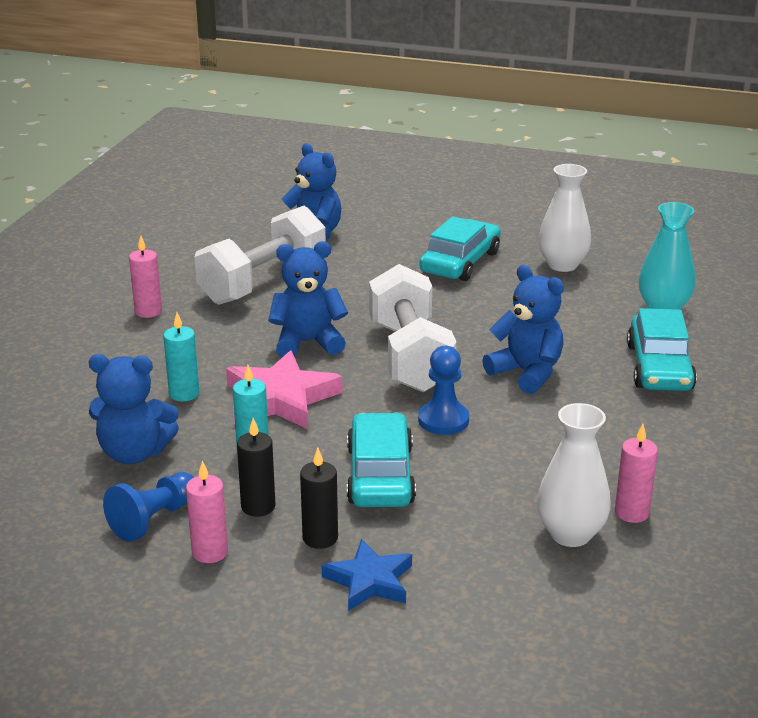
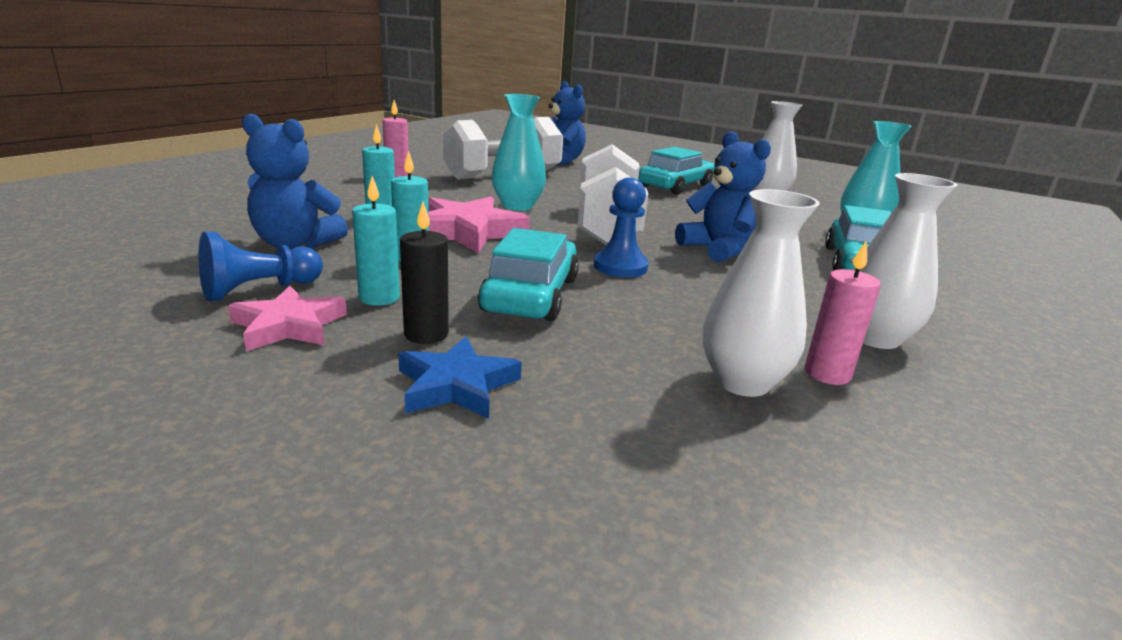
camera: 10 degrees right, 5 degrees down
(210, 552) = (289, 326): pink candle -> pink star
(258, 506) = (379, 298): black candle -> turquoise candle
(307, 342) = (517, 206): blue teddy bear -> turquoise vase
(669, 465) = (874, 338): none -> white vase

